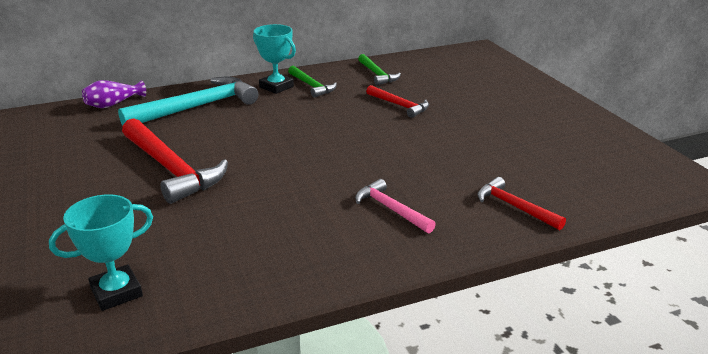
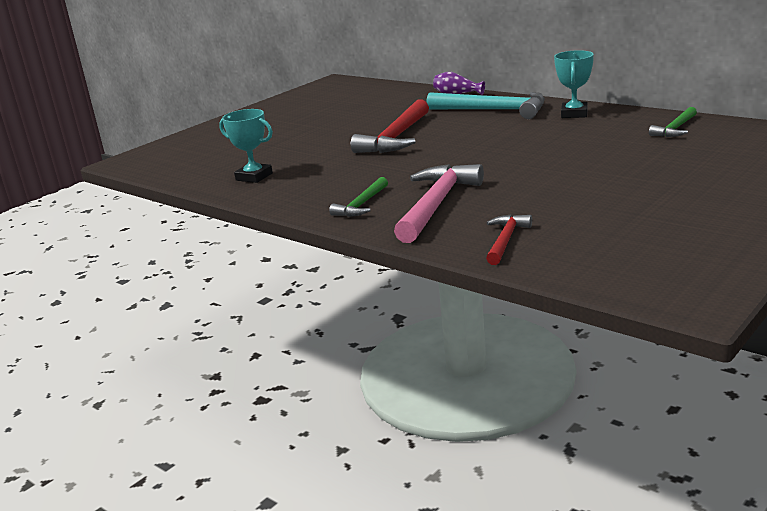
camera: 65 degrees right, 5 degrees down
(312, 86) = (599, 121): green hammer -> green hammer (361, 205)
(391, 209) = (436, 204): pink hammer -> pink hammer, size x1.84
(399, 105) = (624, 154): red hammer -> none

